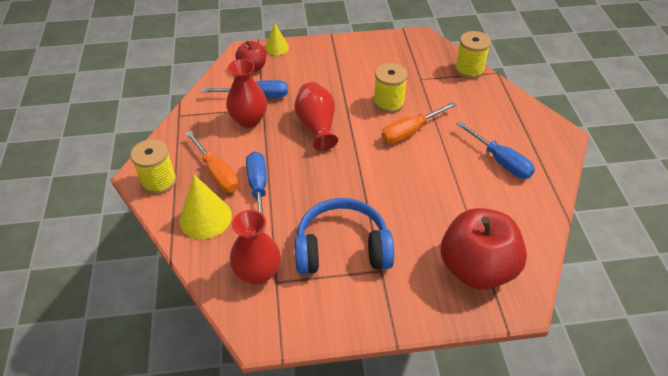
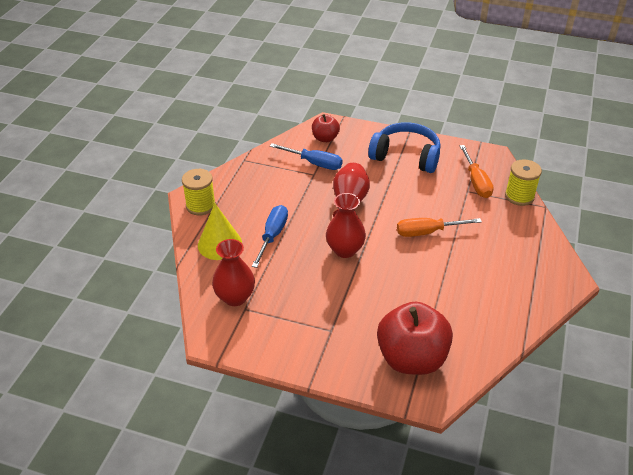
camera: 25 degrees right, 5 degrees down
(217, 173) = (247, 214): orange screwdriver -> orange screwdriver (476, 182)
(249, 120) = (296, 180): red vase -> red vase (345, 250)
(277, 47) = (355, 127): yellow cone -> none
(342, 248) = (310, 303): blue headphones -> blue headphones (406, 156)
(388, 103) = (424, 202): yellow spool -> none
(500, 161) = (493, 283): blue screwdriver -> none

